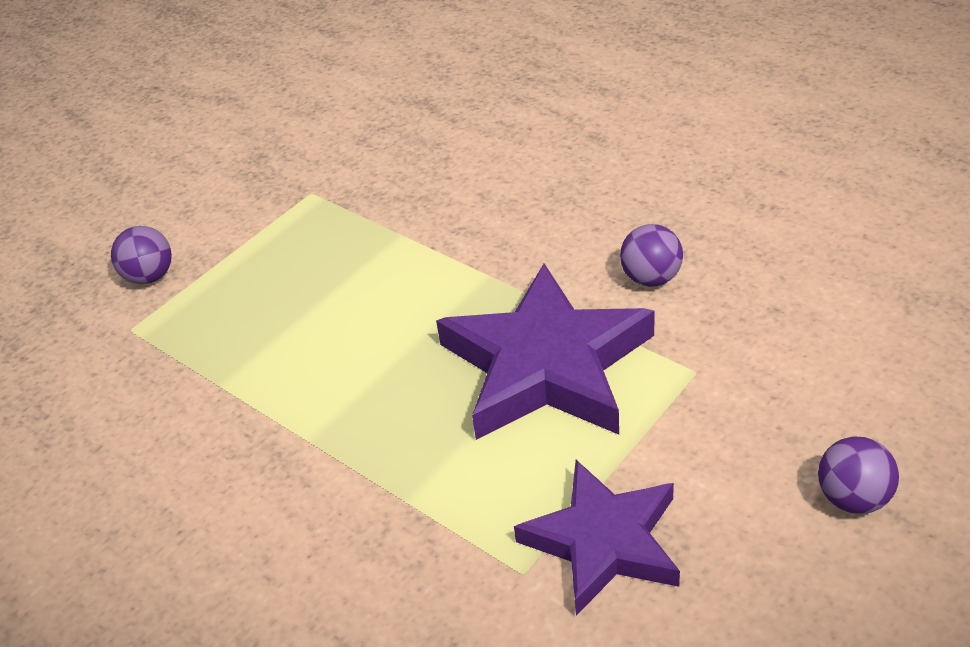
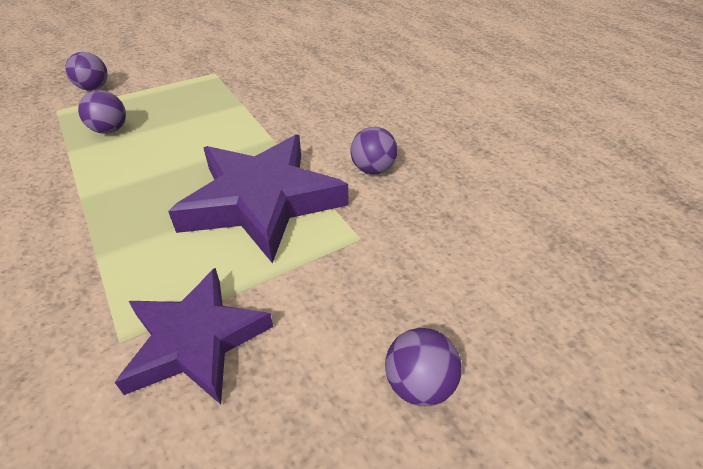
camera: 15 degrees right, 0 degrees up
(248, 335) = (110, 130): none -> purple ball

